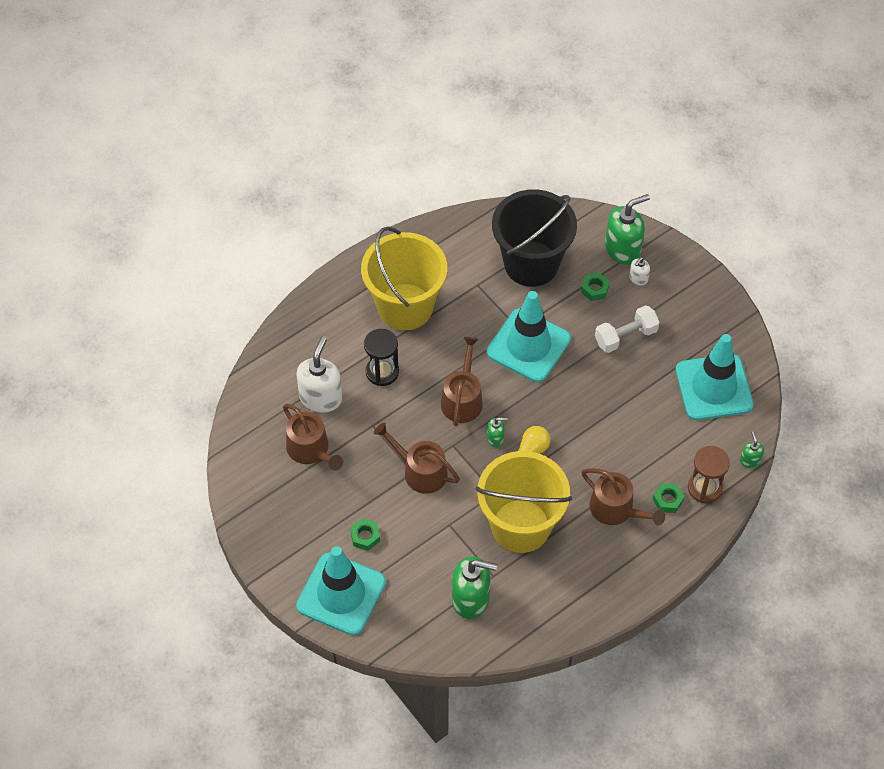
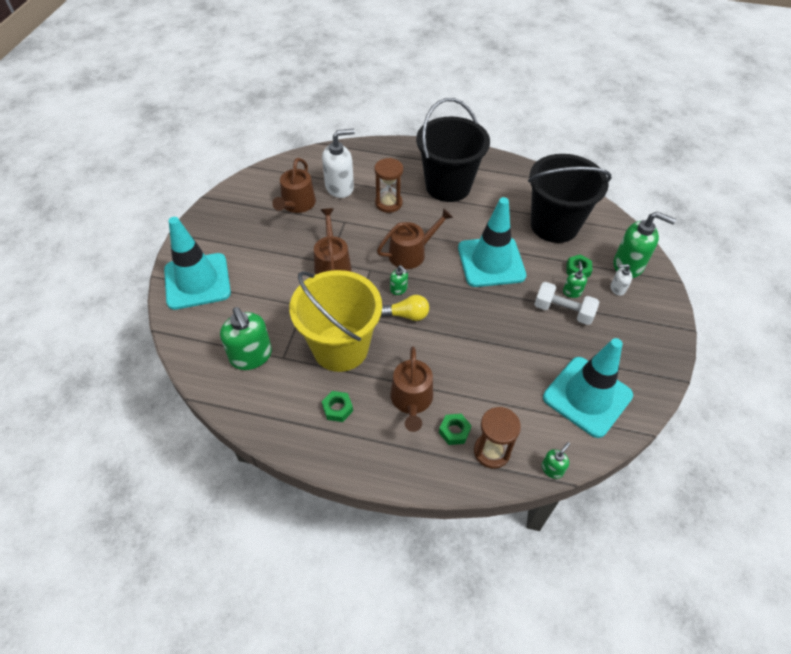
camera: 50 degrees right, 5 degrees down
(365, 536) = (254, 267): green nut -> green nut (337, 408)
(382, 372) = (388, 203): black hourglass -> brown hourglass
(405, 307) = (448, 186): yellow bucket -> black bucket
(613, 313) = (572, 292): none -> green soap dispenser

